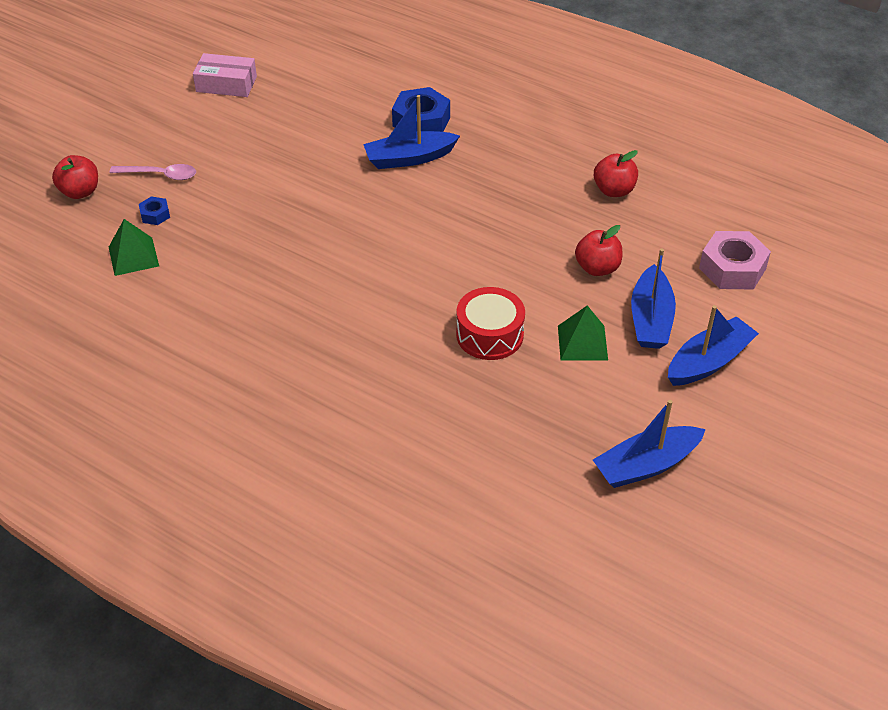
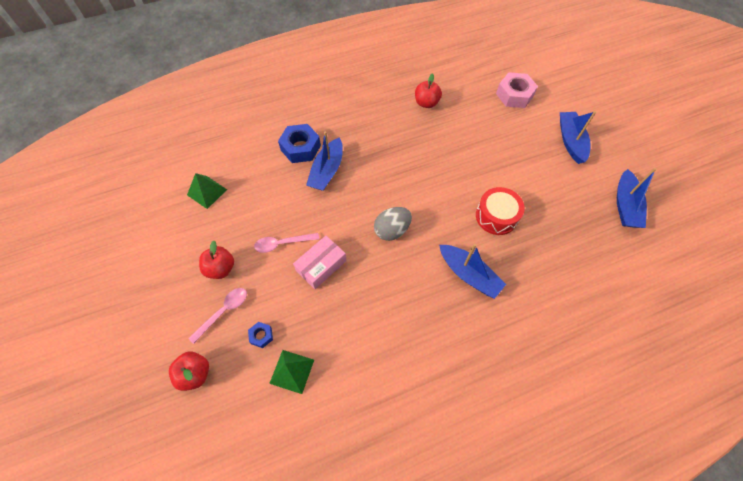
camera: 55 degrees left, 15 degrees up
(226, 84) = (168, 224): pink box -> pink box (321, 265)
(277, 174) = (282, 243): none -> pink spoon
(376, 250) = (392, 230): none -> grey egg
(582, 342) = (527, 181): green pyramid -> green pyramid (207, 192)
(597, 268) = (478, 143): red apple -> red apple (221, 268)
(650, 319) = (528, 145): blue boat -> blue boat (469, 275)

